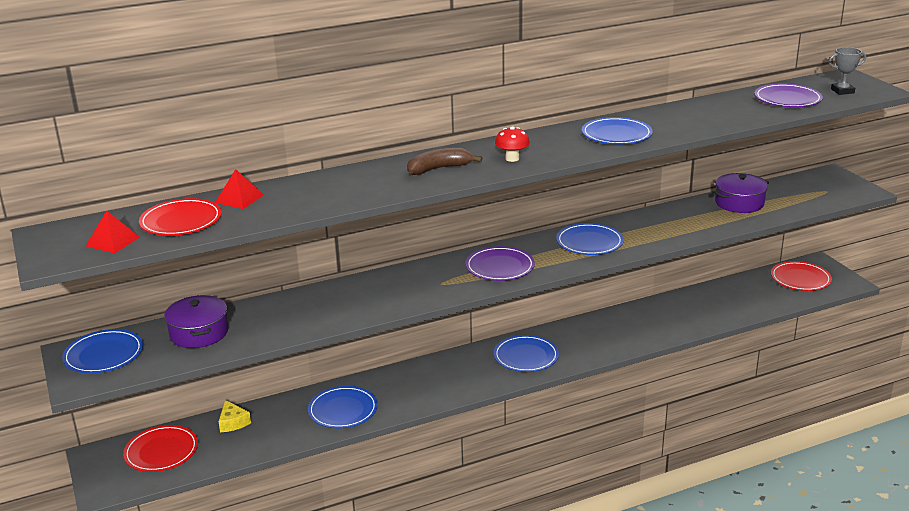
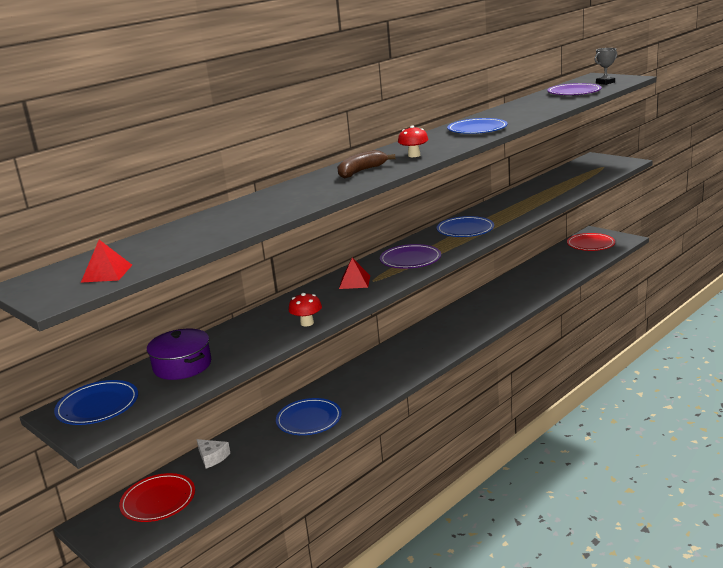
camera: 20 degrees left, 5 degrees down
(181, 221) = (161, 246): red plate -> none
(233, 422) = (212, 457): yellow cheese -> white cheese
(239, 198) = (201, 222): red pyramid -> red pyramid (354, 282)
(339, 318) = (307, 323): none -> red mushroom
(526, 356) = (433, 341): blue plate -> none
(739, 203) = (550, 185): purple pot -> none

